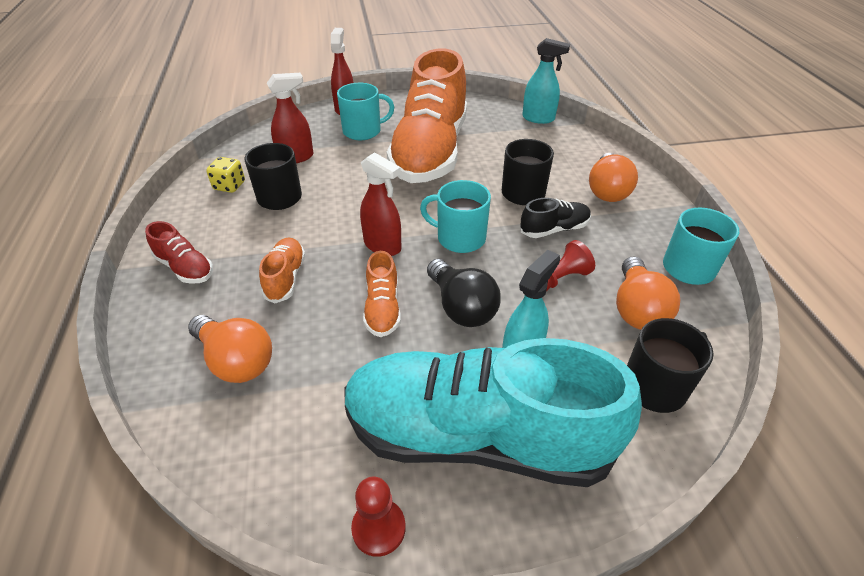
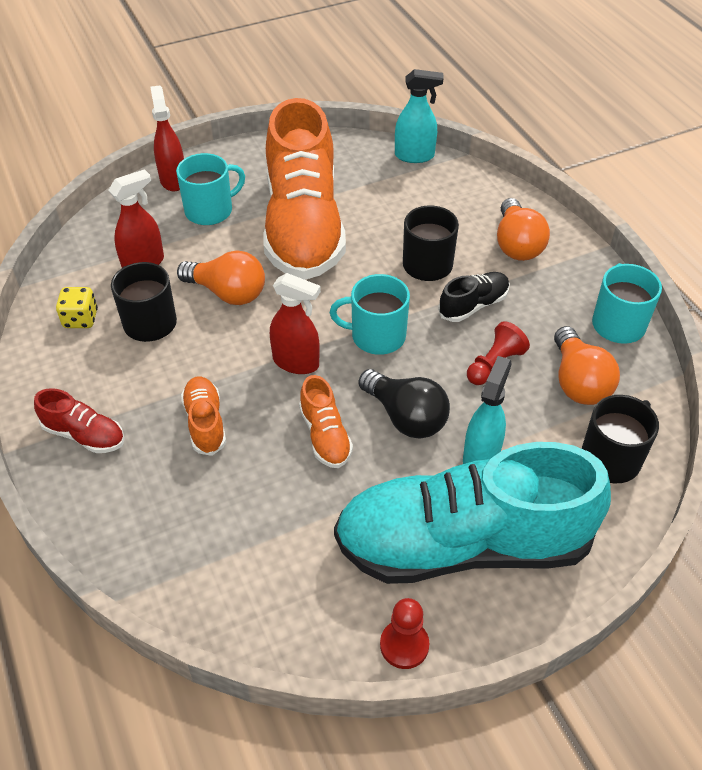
camera: 15 degrees left, 5 degrees up
(236, 360) = (196, 525): orange light bulb -> orange light bulb (227, 293)

